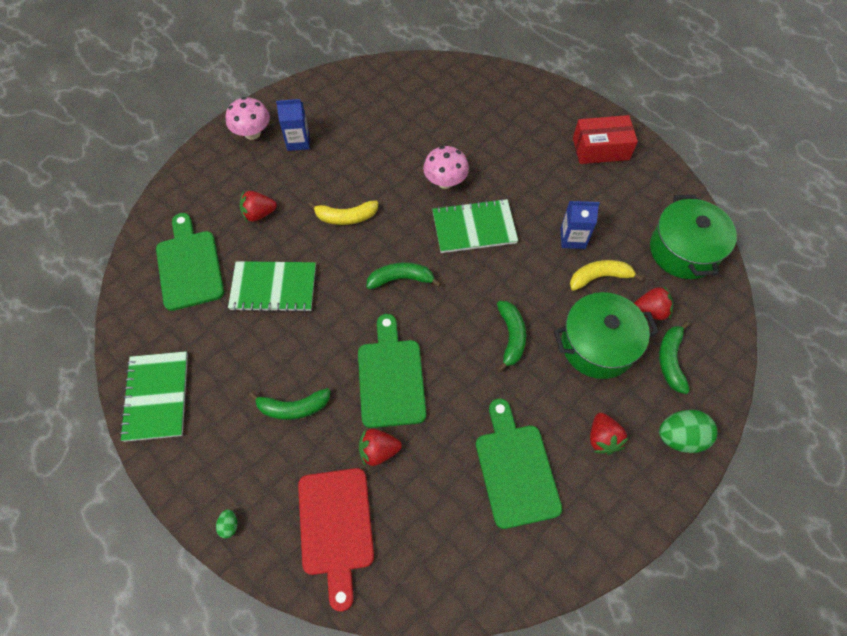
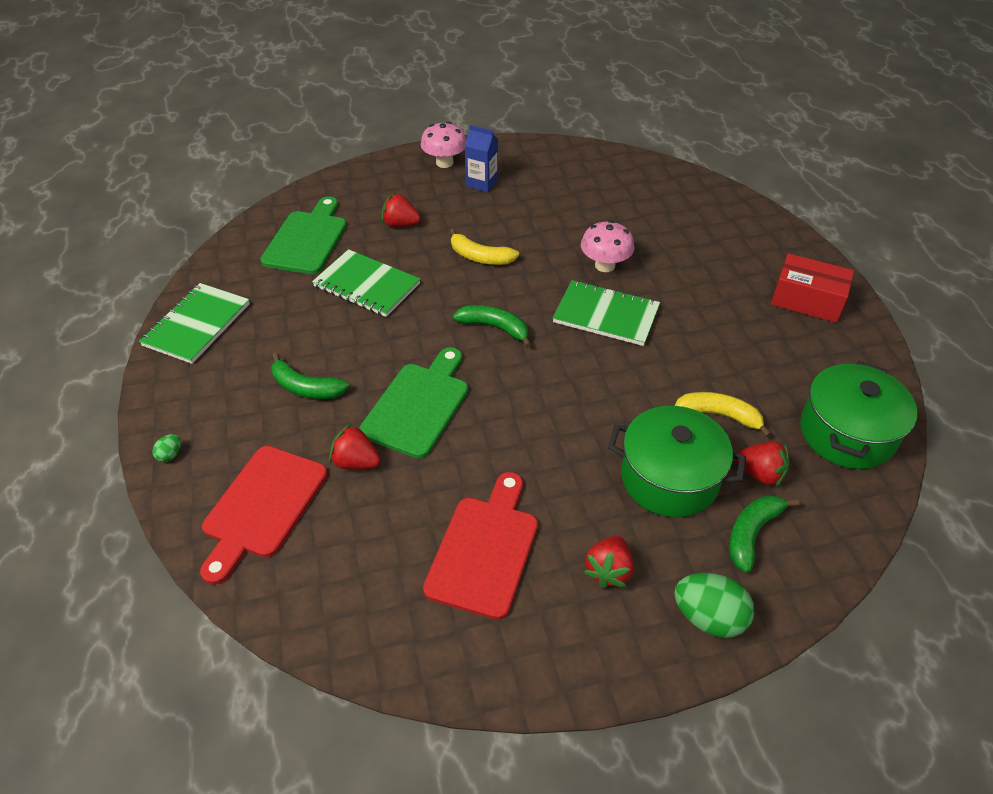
camera: 30 degrees right, 15 degrees down
(511, 337) = (573, 426): green banana -> none
(515, 469) = (484, 550): green cutting board -> red cutting board
(572, 238) = (712, 367): blue carton -> none

